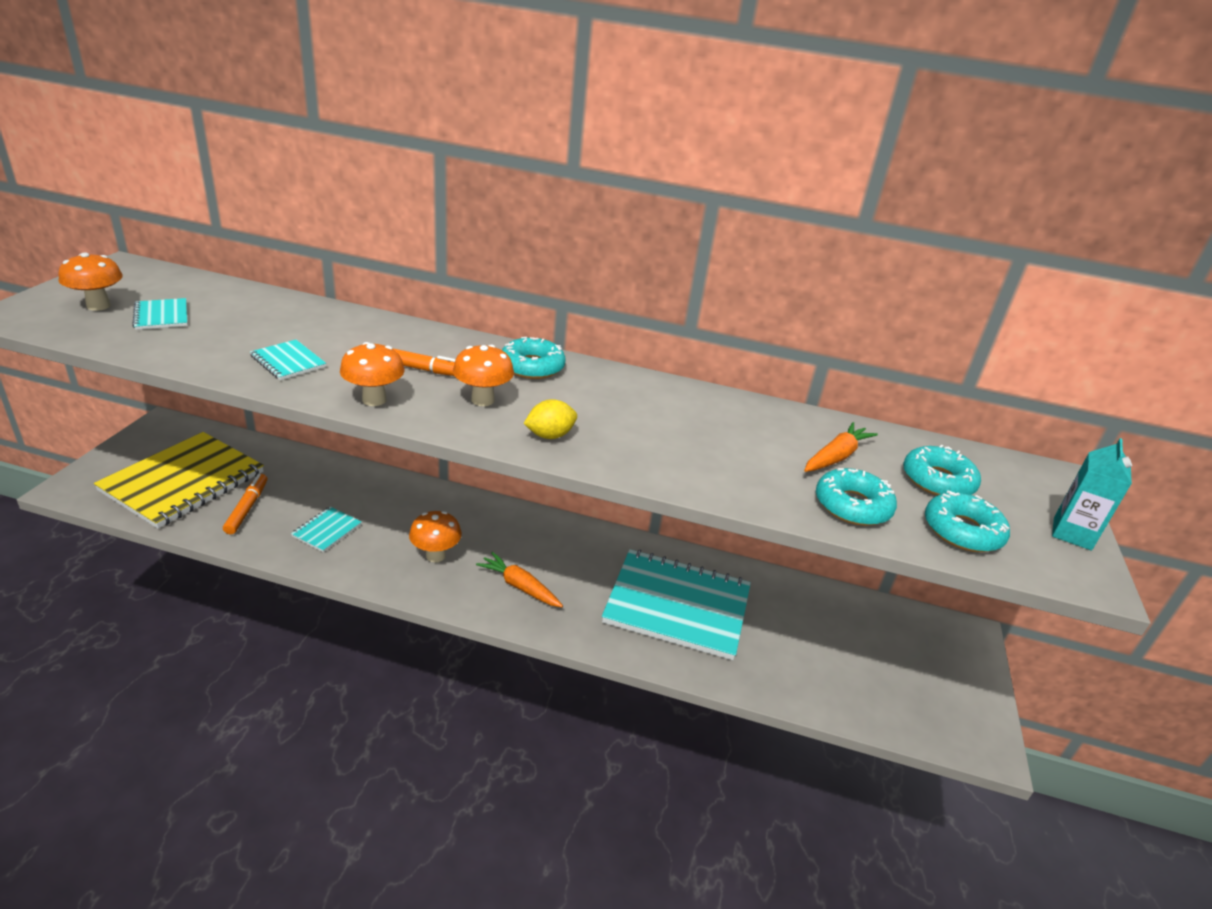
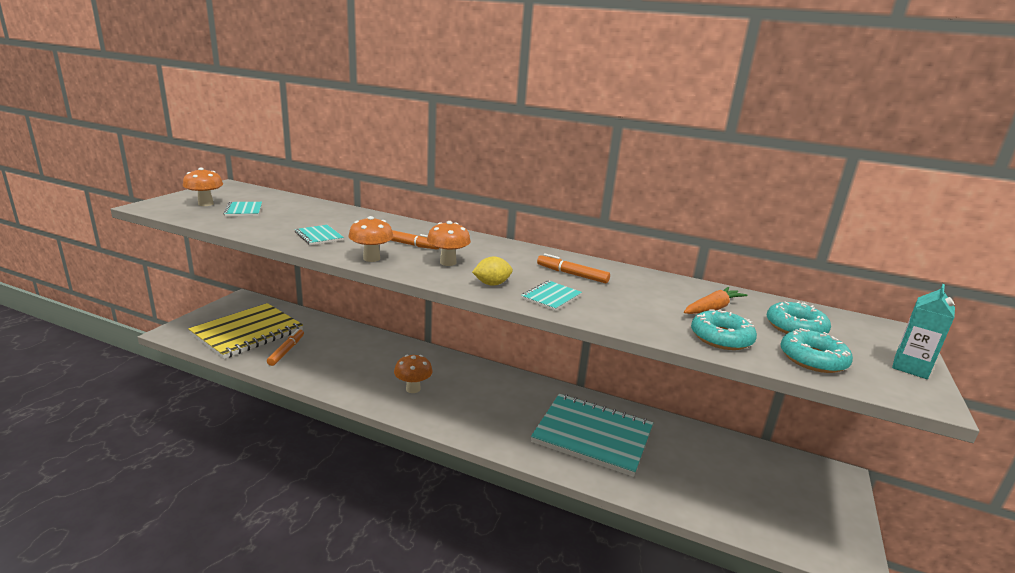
camera: 10 degrees right, 10 degrees down
(327, 530) = (338, 368): turquoise notebook -> turquoise notebook (551, 297)
(520, 586) = (472, 413): orange carrot -> none
(532, 366) = (488, 247): turquoise donut -> none
(652, 410) = (572, 274): none -> orange marker

